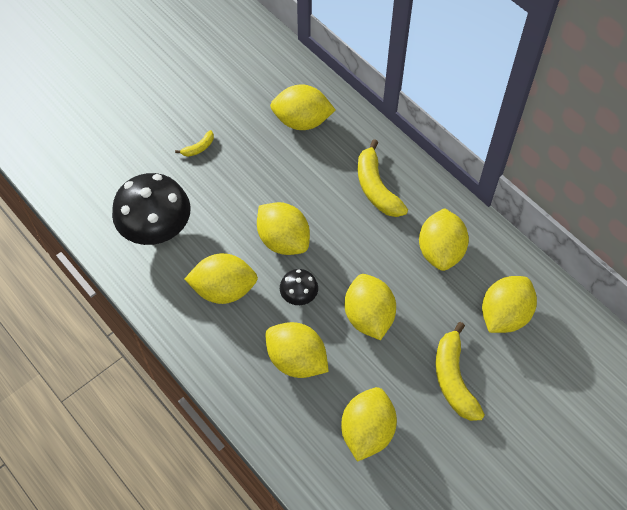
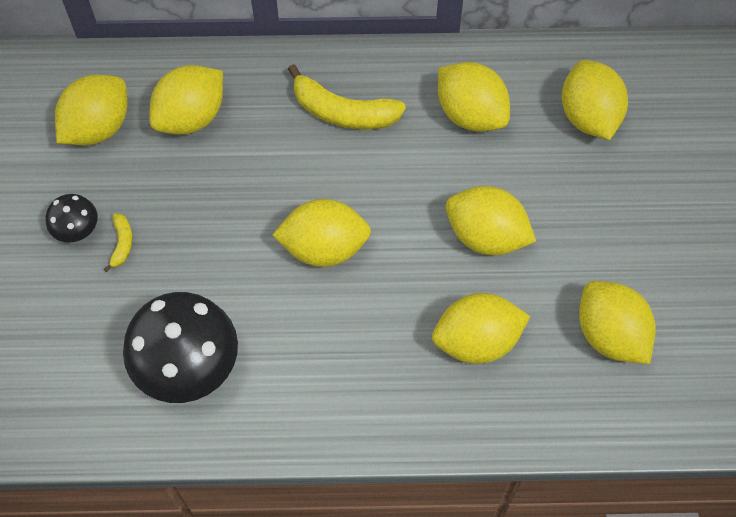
camera: 50 degrees left, 5 degrees up
(224, 289) = (330, 350): yellow lemon -> yellow lemon (97, 126)
(299, 295) = (403, 281): black mushroom -> black mushroom (76, 229)
(453, 379) = (618, 213): yellow banana -> none

